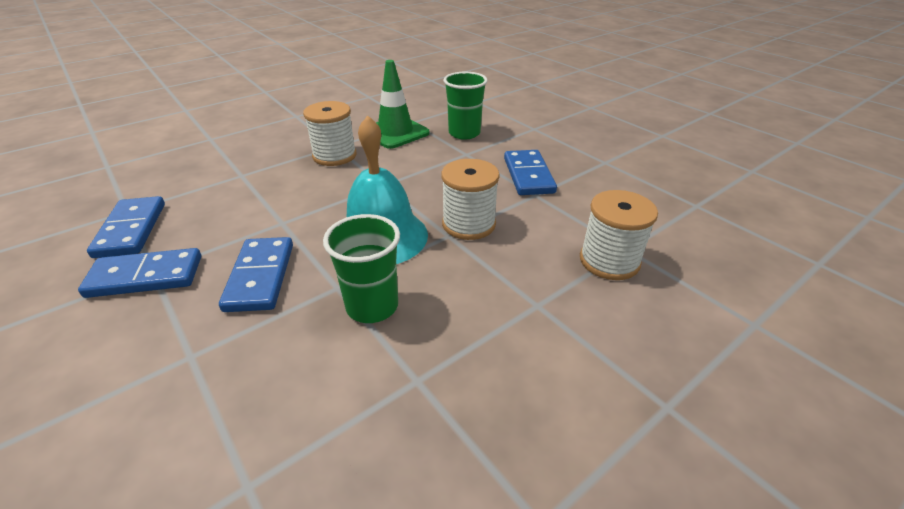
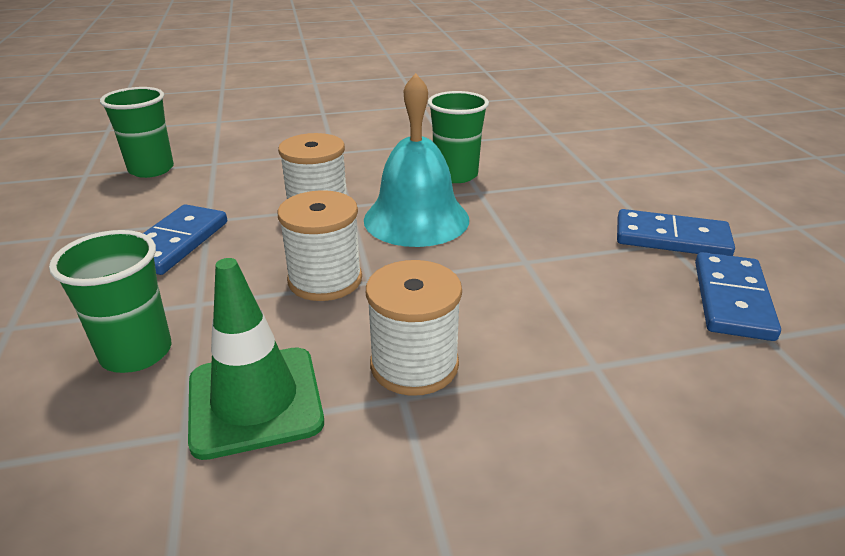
camera: 155 degrees left, 5 degrees down
(260, 276) = (550, 213): blue domino -> none
(609, 261) = (243, 159): white spool -> white spool (325, 280)
(660, 224) = (151, 169): none -> green cup

